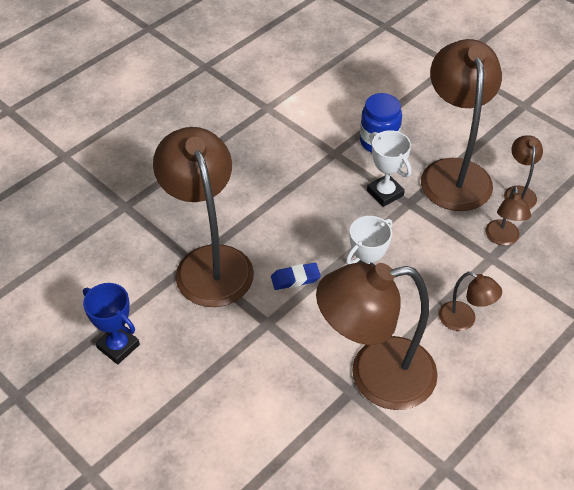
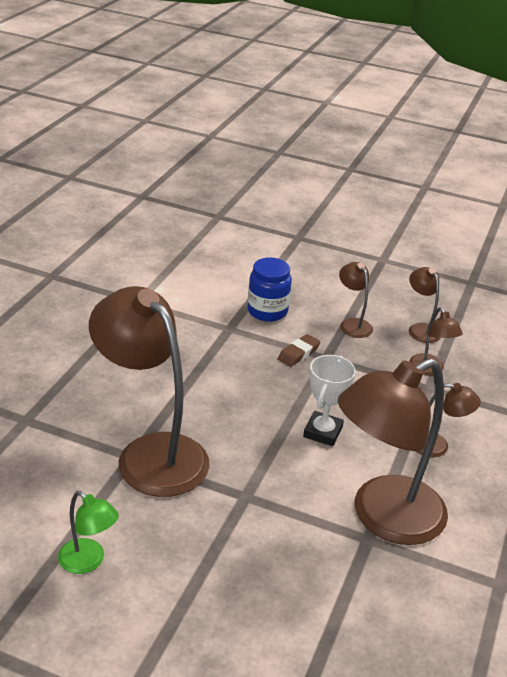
camera: 25 degrees left, 15 degrees down
(118, 346) = (88, 562): blue trophy -> green lamp
(295, 278) = (252, 448): blue eraser -> none
(385, 193) = (298, 353): white trophy -> brown eraser
(453, 172) = (352, 324): brown lamp -> brown lamp, size x0.45

